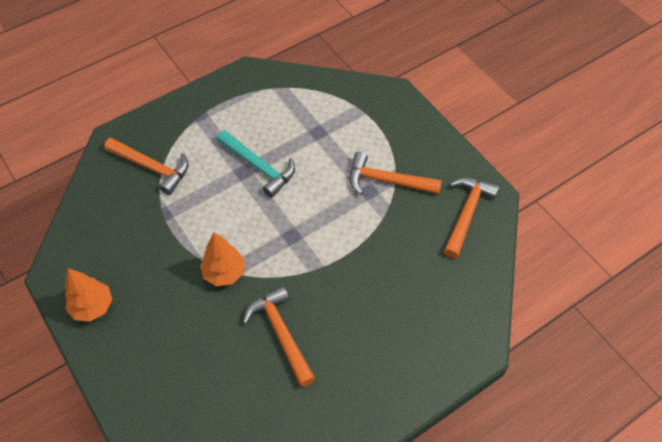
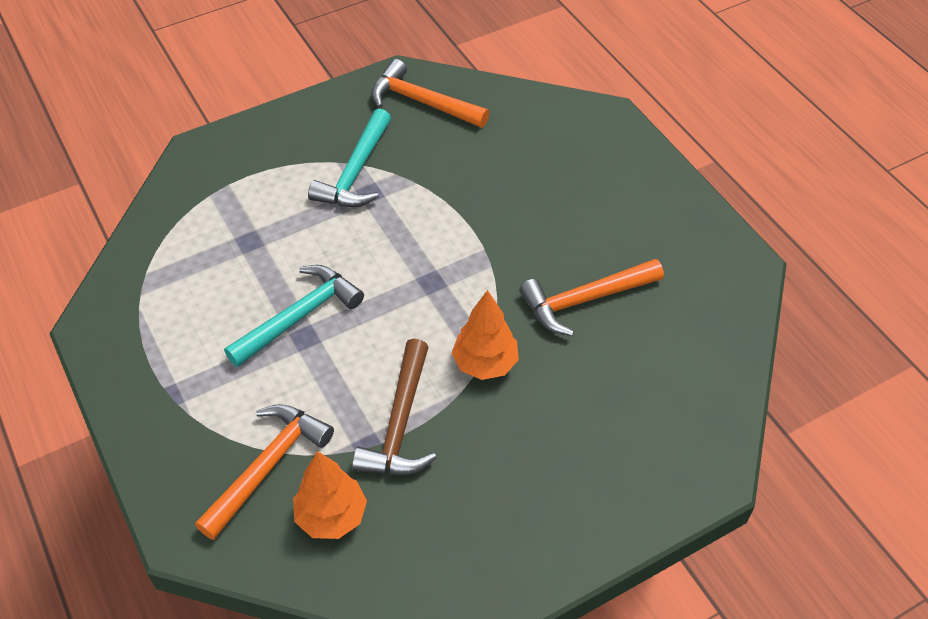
camera: 85 degrees left, 5 degrees down
(92, 307) = (532, 542): orange tree -> orange tree (331, 516)
(179, 229) = (400, 423): none -> brown hammer
(387, 181) = (356, 172): orange hammer -> turquoise hammer

